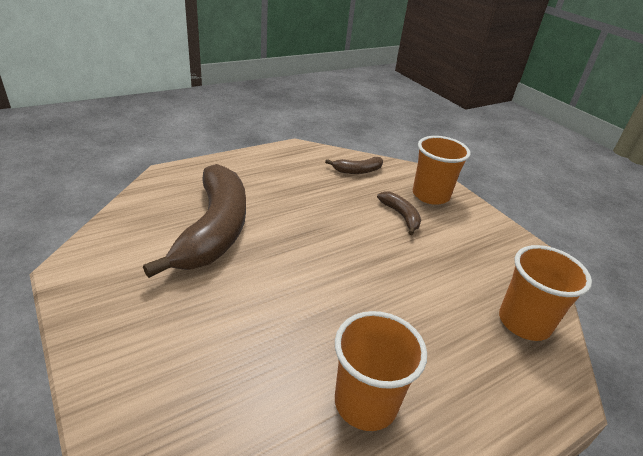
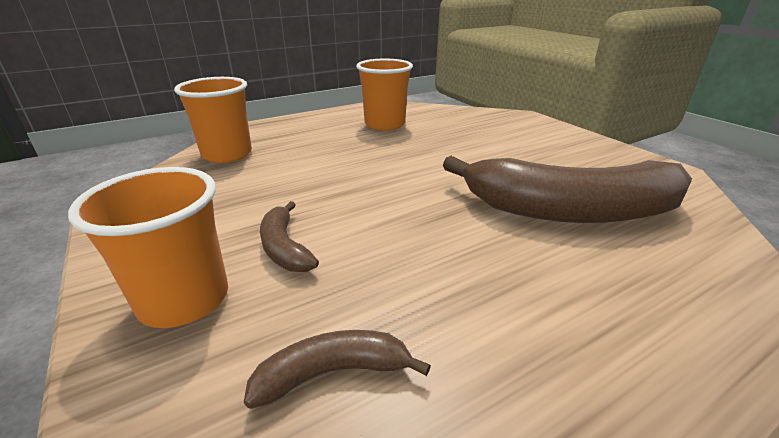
camera: 175 degrees left, 5 degrees down
(215, 229) = (569, 210): brown banana -> brown banana turned 90 degrees counterclockwise

